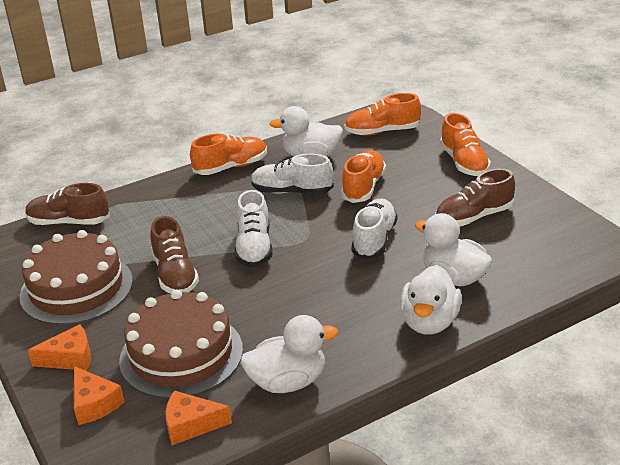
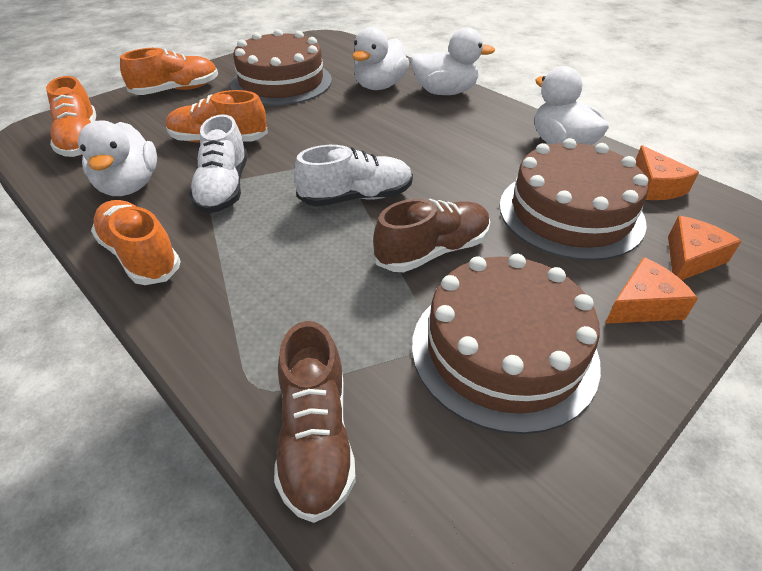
camera: 105 degrees left, 10 degrees up
(70, 358) = (643, 305): orange cheese -> orange cheese turned 90 degrees clockwise
(374, 240) = (327, 125): white shoe -> none
(473, 217) = (281, 82): brown shoe -> brown cake

